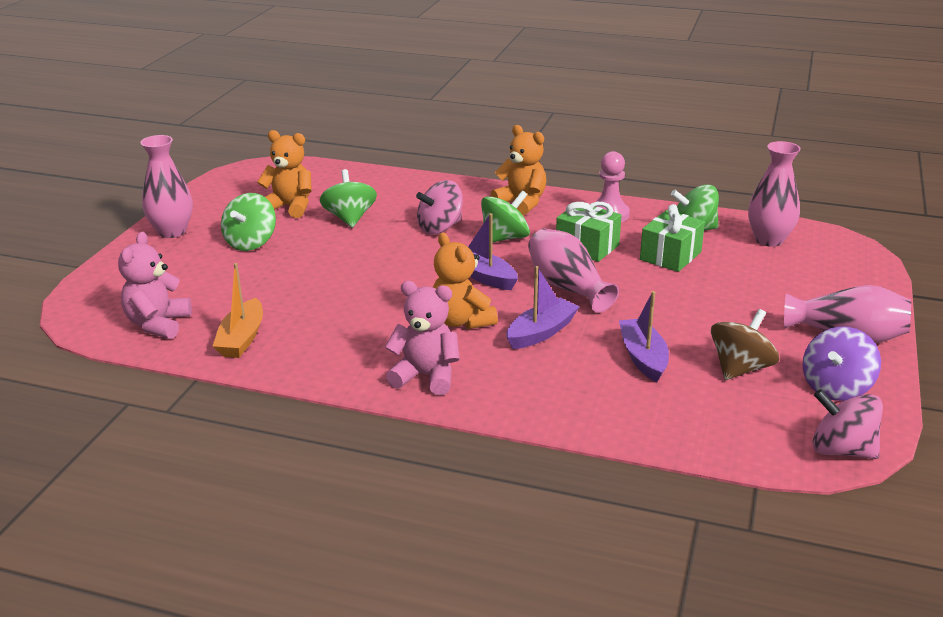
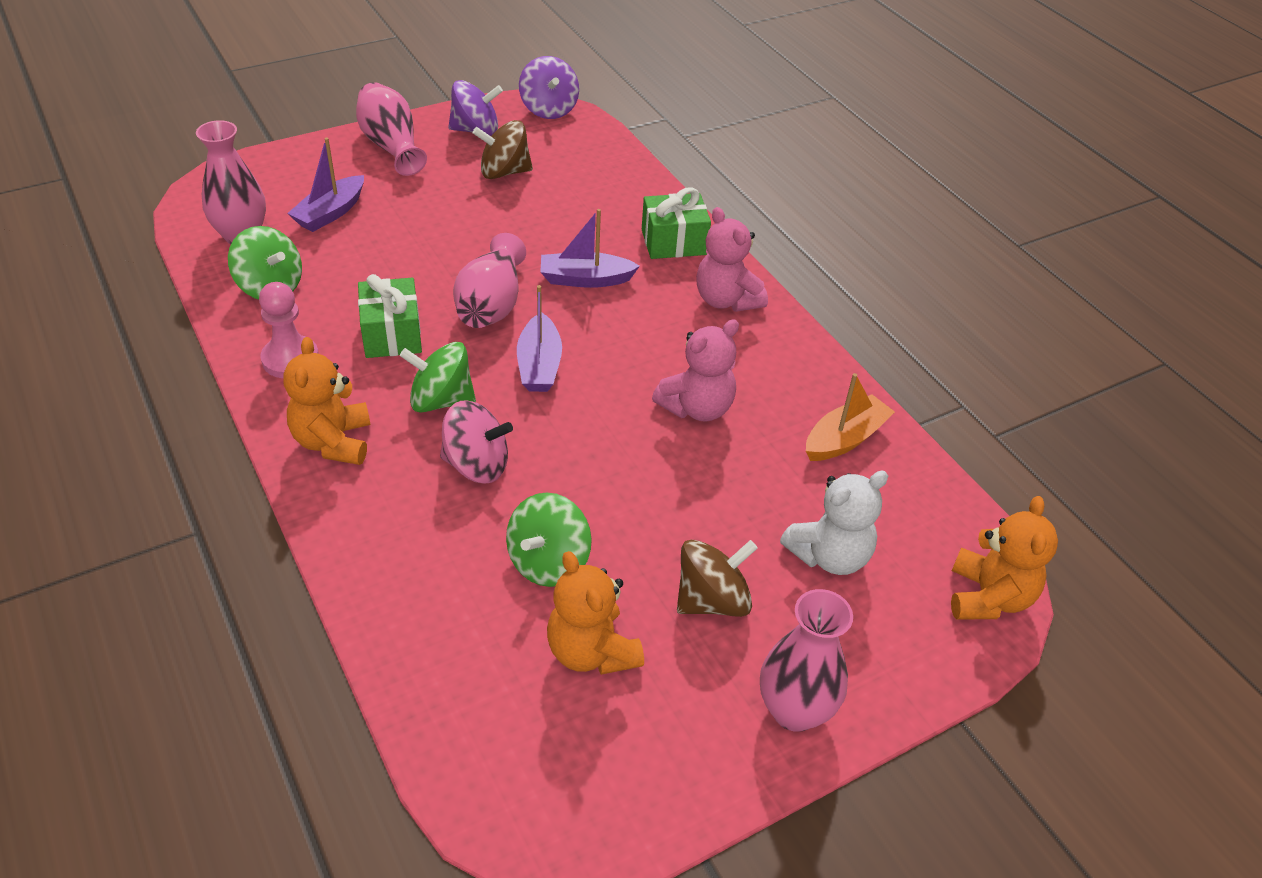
camera: 140 degrees left, 15 degrees up
(158, 324) = (917, 517): pink teddy bear -> pink teddy bear (697, 408)
(201, 284) = (829, 555): none -> white teddy bear
(251, 242) = (712, 600): green spinning top -> brown spinning top
(461, 321) = (630, 330): orange teddy bear -> orange teddy bear (988, 597)
(643, 357) = (550, 216): purple boat -> purple boat (330, 213)
(670, 256) = (349, 276): green gift -> green gift (673, 242)
(841, 450) = (549, 109): pink spinning top -> purple spinning top

